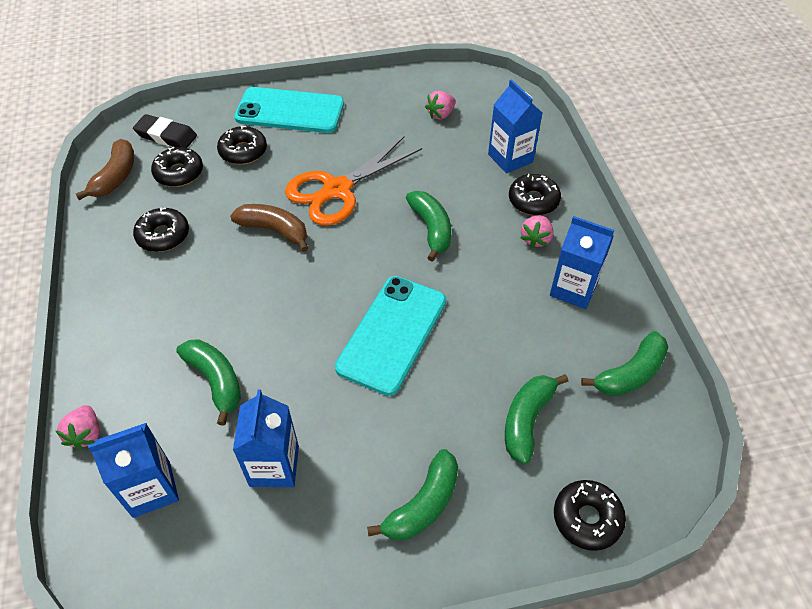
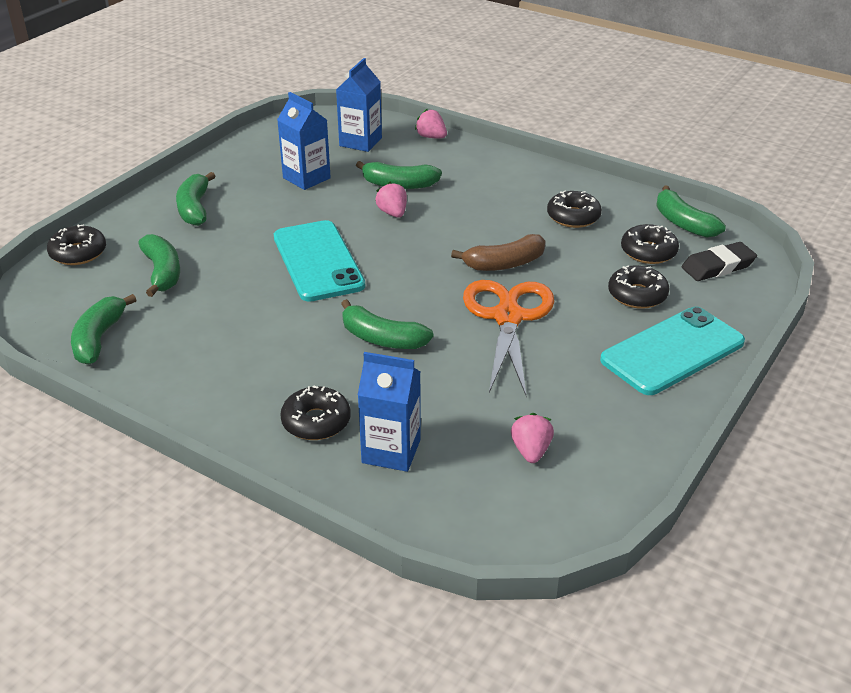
camera: 135 degrees right, 15 degrees down
(115, 177) = (683, 223): brown banana -> green banana
(535, 239) = (276, 388): pink strawberry -> pink strawberry (392, 213)
(573, 289) = (199, 368): blue carton -> none

